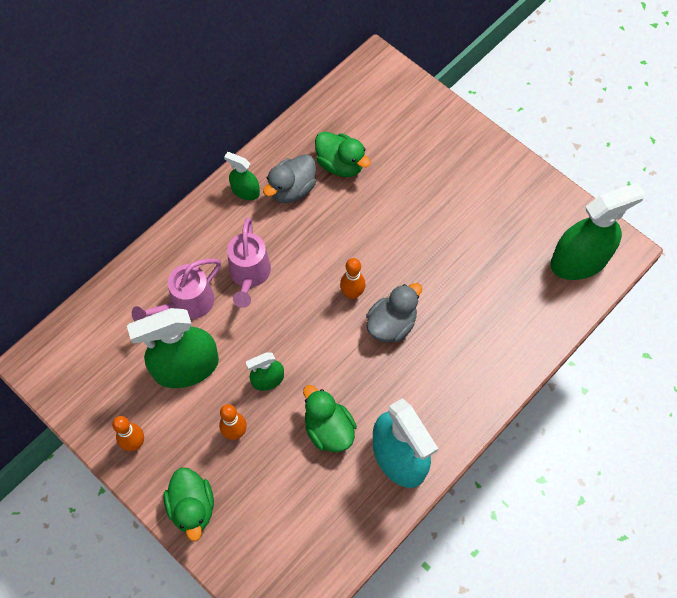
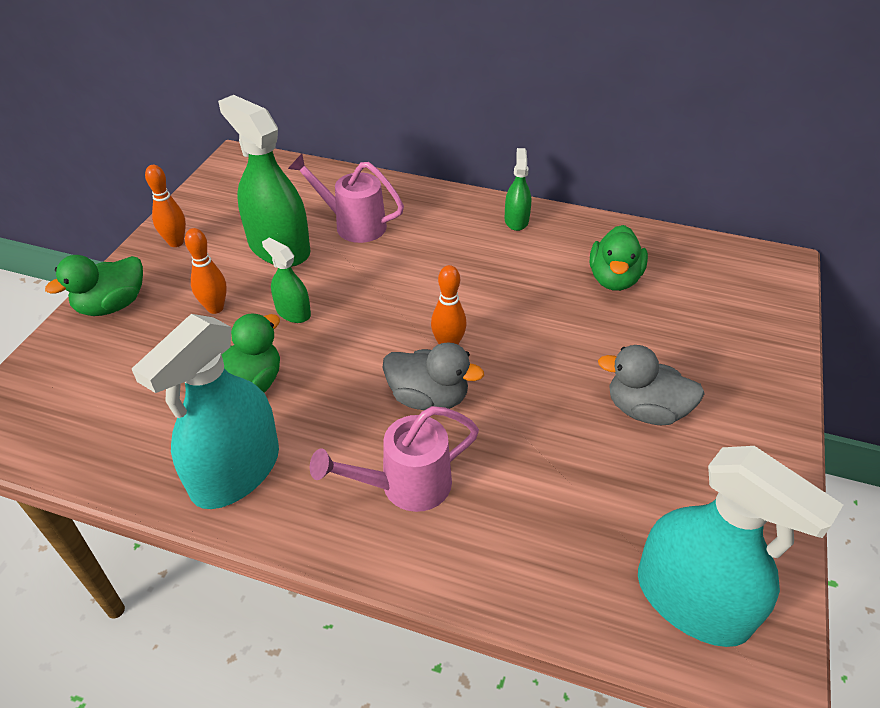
camera: 65 degrees right, 20 degrees down
(249, 275) = (416, 256): pink watering can -> pink watering can (406, 485)
(292, 189) = (547, 252): grey duck -> grey duck (645, 410)
(579, 260) = (692, 601): green spray bottle -> turquoise spray bottle

